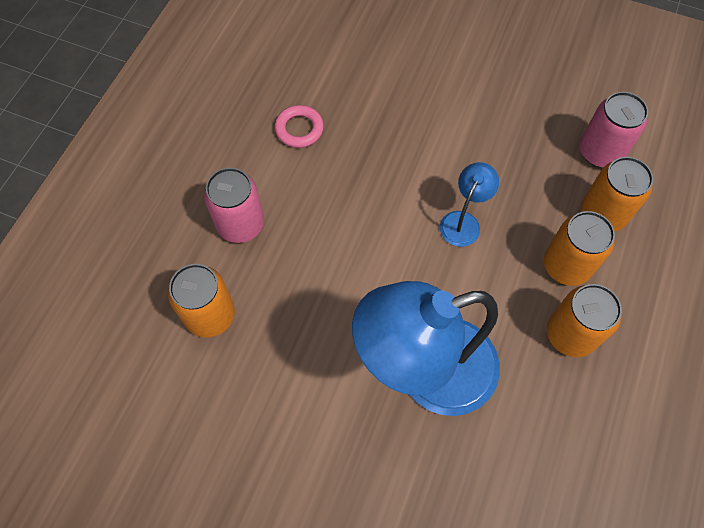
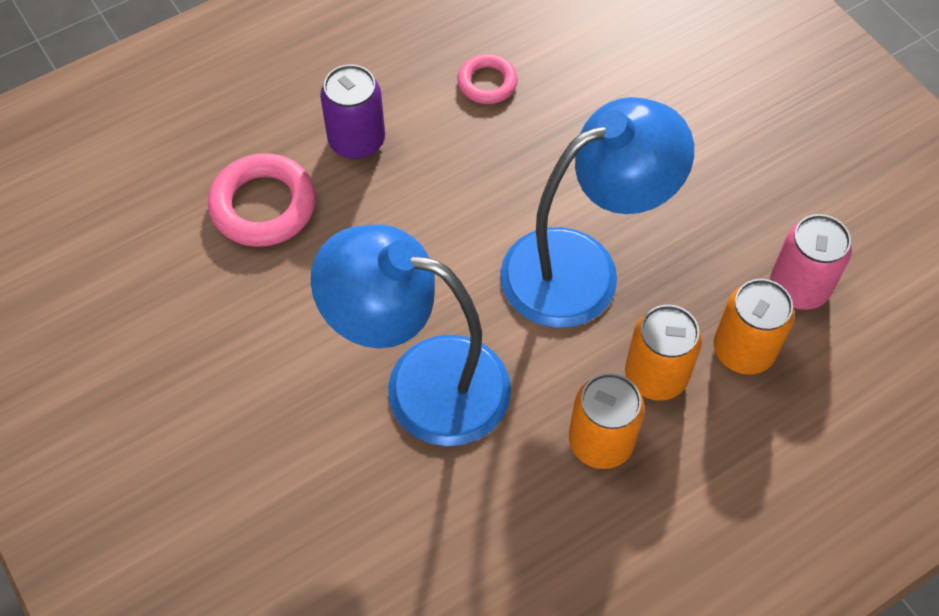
camera: 35 degrees right, 5 degrees down
(210, 315) = (263, 206): orange can -> pink ring
(240, 224) = (357, 140): pink can -> purple can
(463, 221) = (582, 267): blue lamp -> blue lamp, size x2.29

